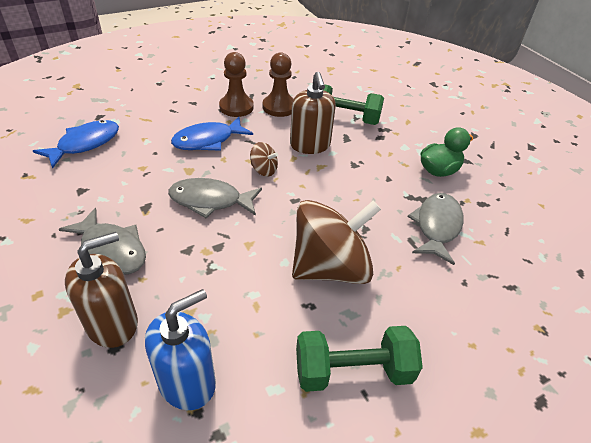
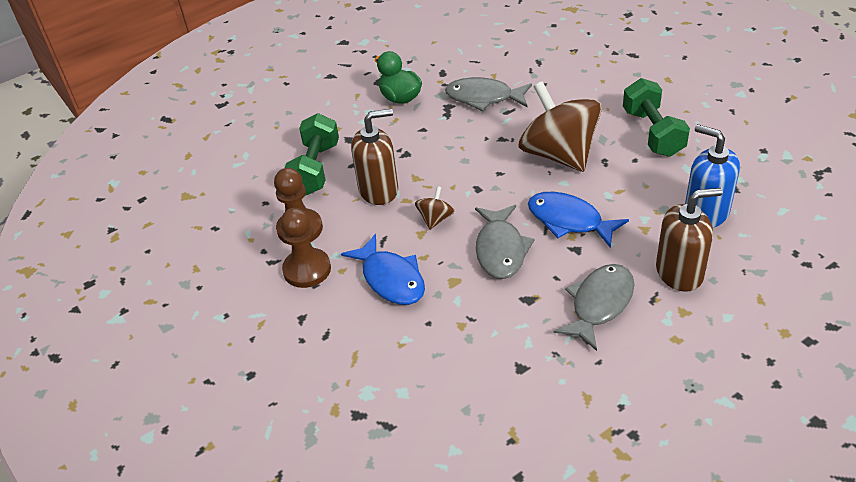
camera: 90 degrees left, 0 degrees up
(85, 144) = (429, 402): blue fish -> blue fish (569, 221)
(113, 323) = (679, 272): brown soap dispenser -> brown soap dispenser turned 120 degrees clockwise

